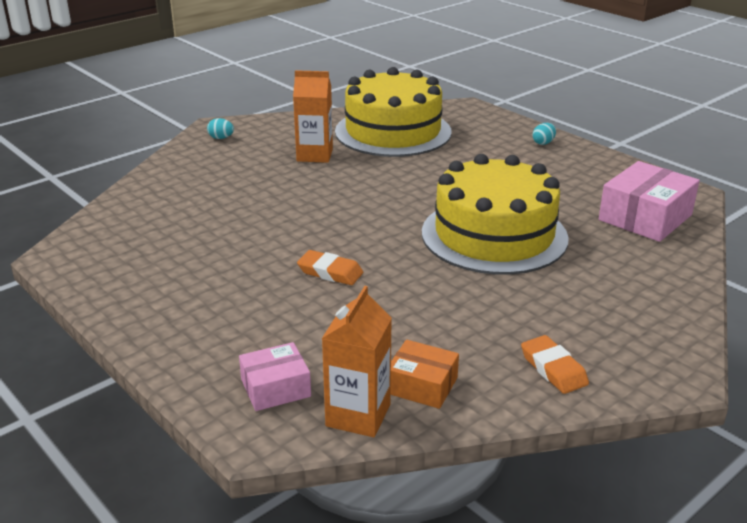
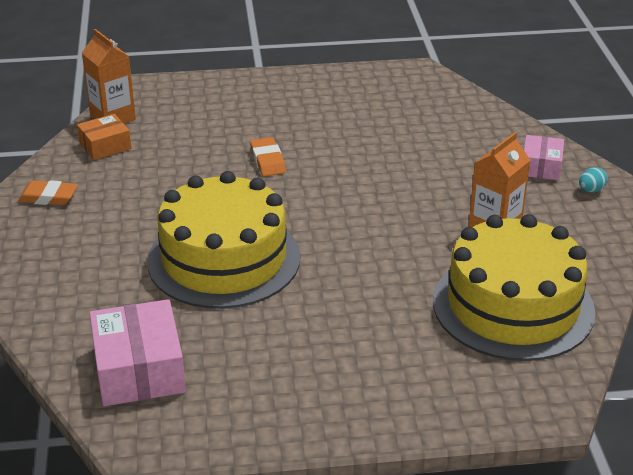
camera: 125 degrees right, 5 degrees up
(275, 388) = (171, 102): pink box -> pink box (541, 167)
(330, 272) = (267, 161): orange eraser -> orange eraser turned 75 degrees counterclockwise
(543, 143) = (372, 408): turquoise egg -> none

